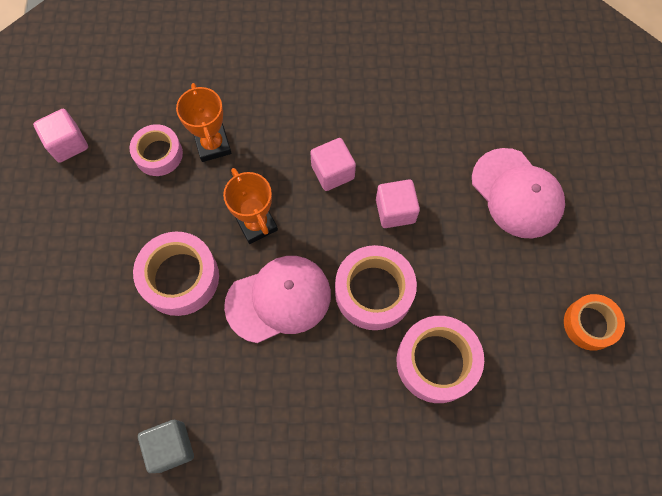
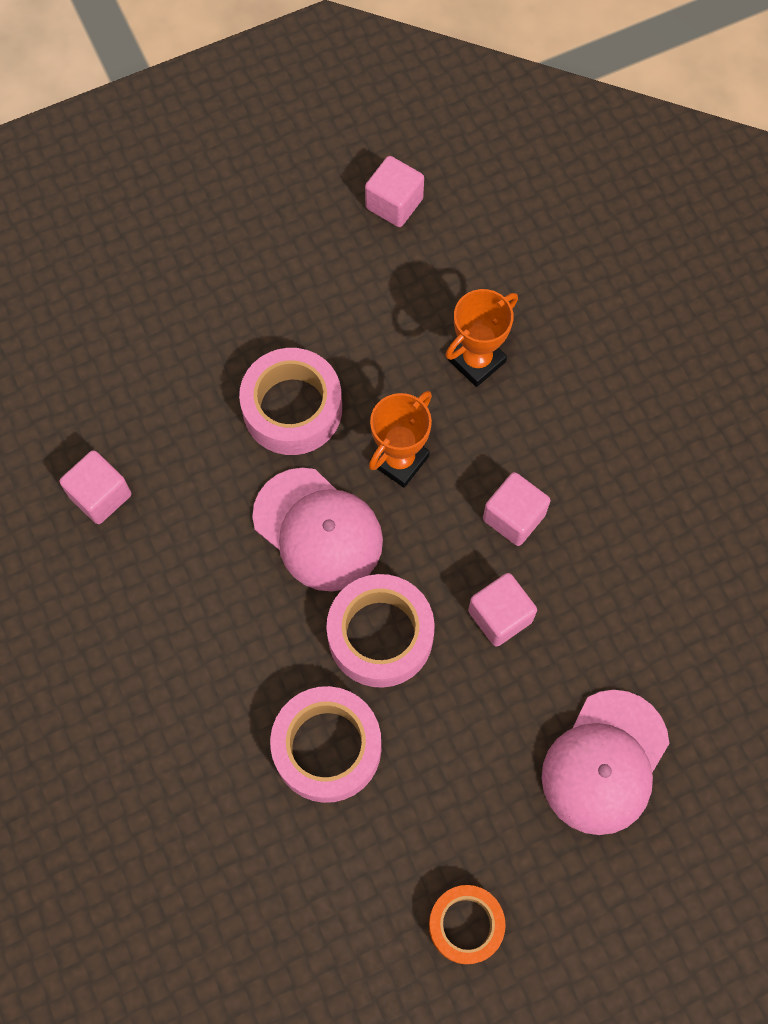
camera: 65 degrees right, 0 degrees up
(158, 154) = (432, 307): pink tape -> none
(171, 447) = (100, 495): grey cube -> pink cube

